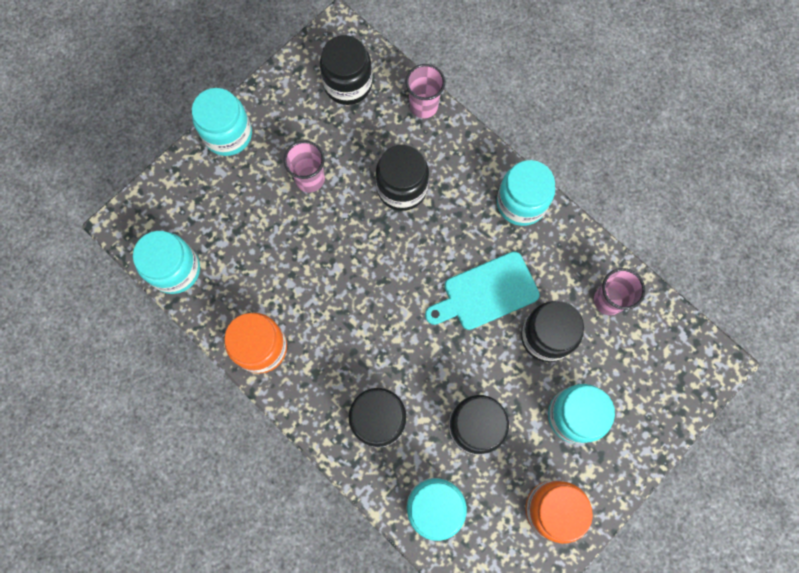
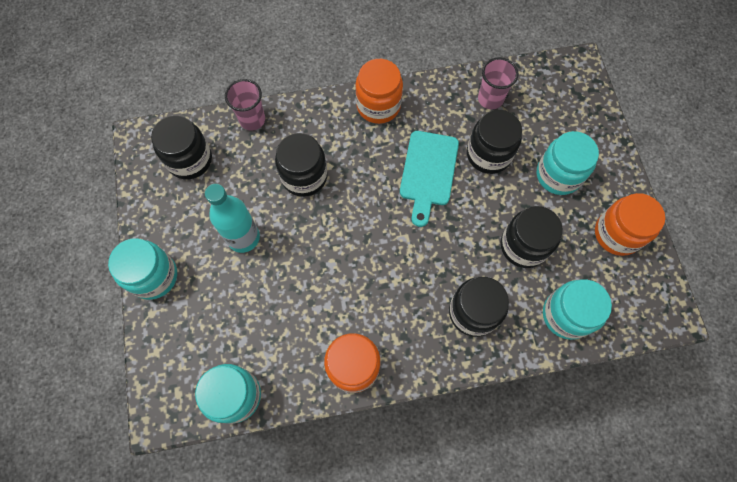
camera: 55 degrees left, 5 degrees down
(310, 179) = (243, 237): pink cup -> turquoise bottle
(521, 203) = (378, 105): turquoise jar -> orange jar

